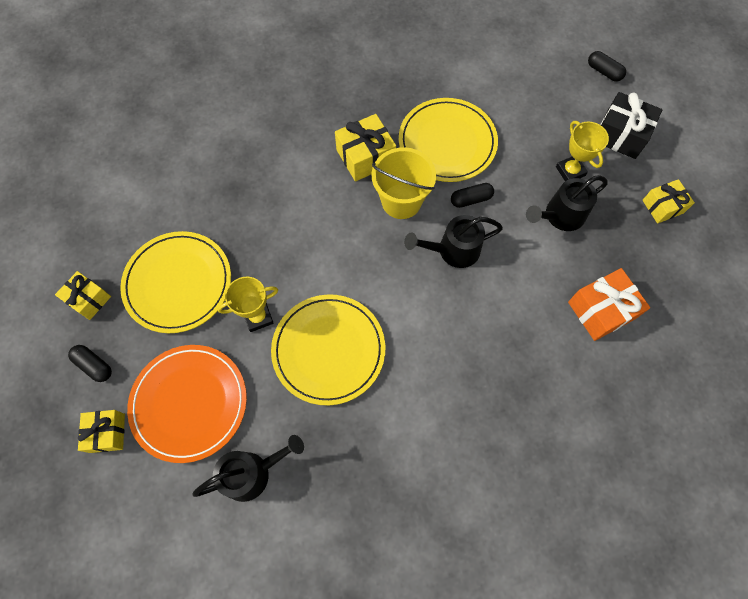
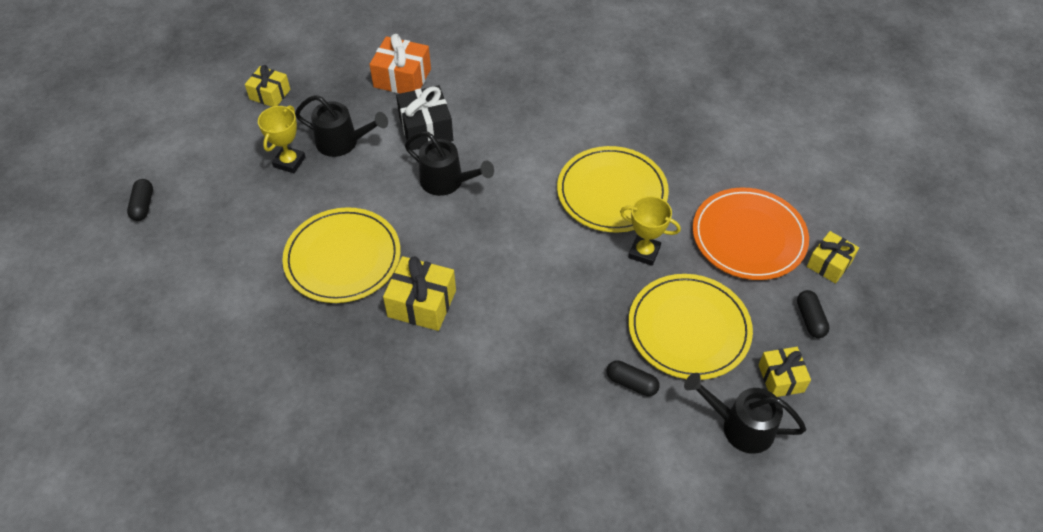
camera: 135 degrees left, 15 degrees down
(253, 472) = (735, 166): black watering can -> black watering can (739, 426)
(401, 201) = (439, 244): yellow bucket -> none
(471, 199) = (386, 203): black capsule -> black capsule (631, 383)
(620, 135) = (215, 154): black gift -> black gift (426, 129)

